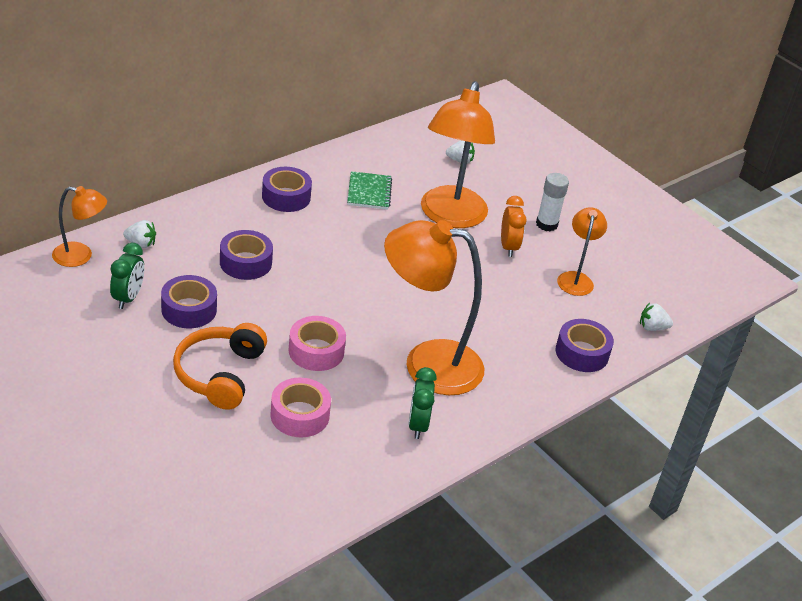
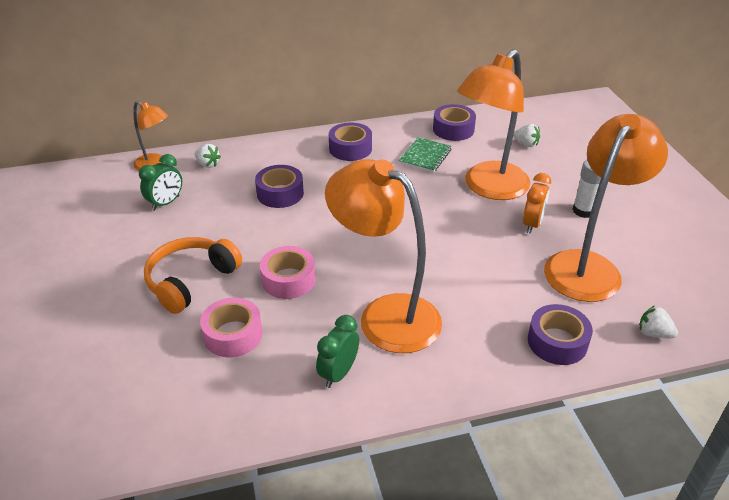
camera: 30 degrees right, 0 degrees up
(189, 309) = (206, 222): purple tape -> purple tape (453, 129)
(576, 278) = (588, 266): orange lamp -> orange lamp, size x1.94

